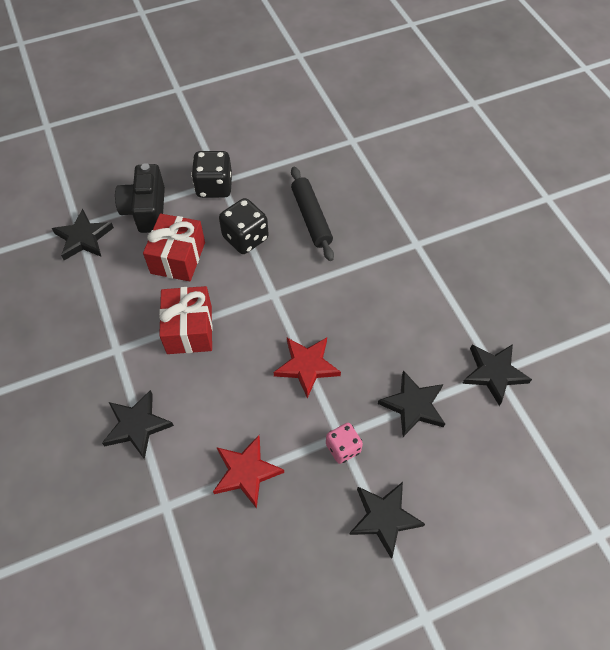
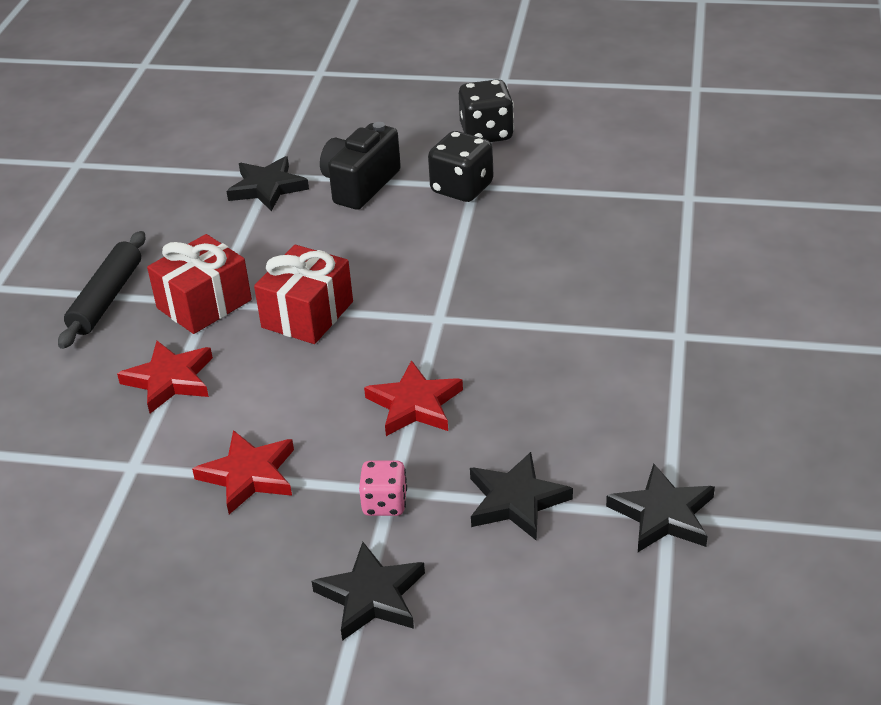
camera: 35 degrees right, 20 degrees down
(137, 426) = (170, 380): black star -> red star
(178, 258) = (356, 242): red gift -> red gift (204, 304)
(245, 238) = (454, 251): black dice -> black dice (486, 133)
(311, 218) = (557, 259): black rolling pin -> black rolling pin (106, 298)

